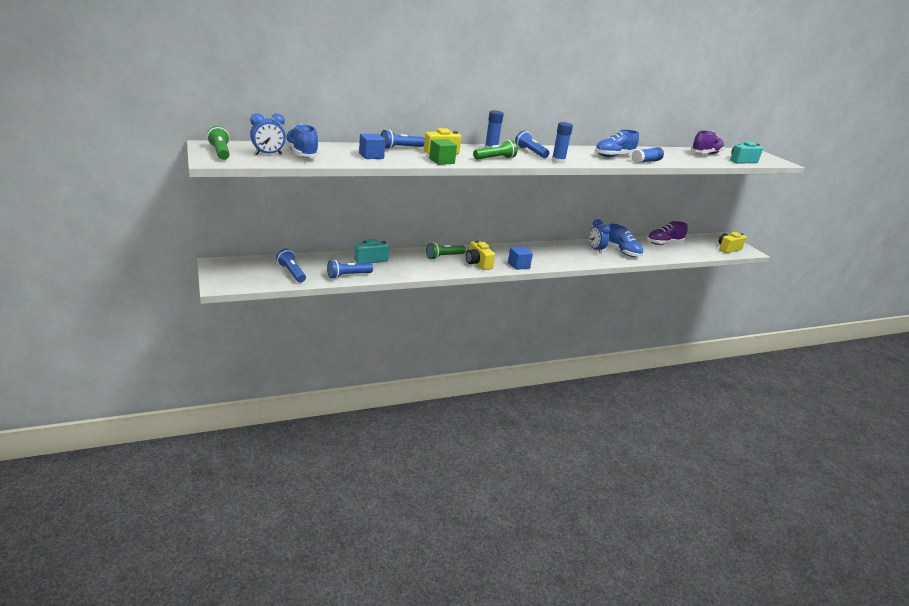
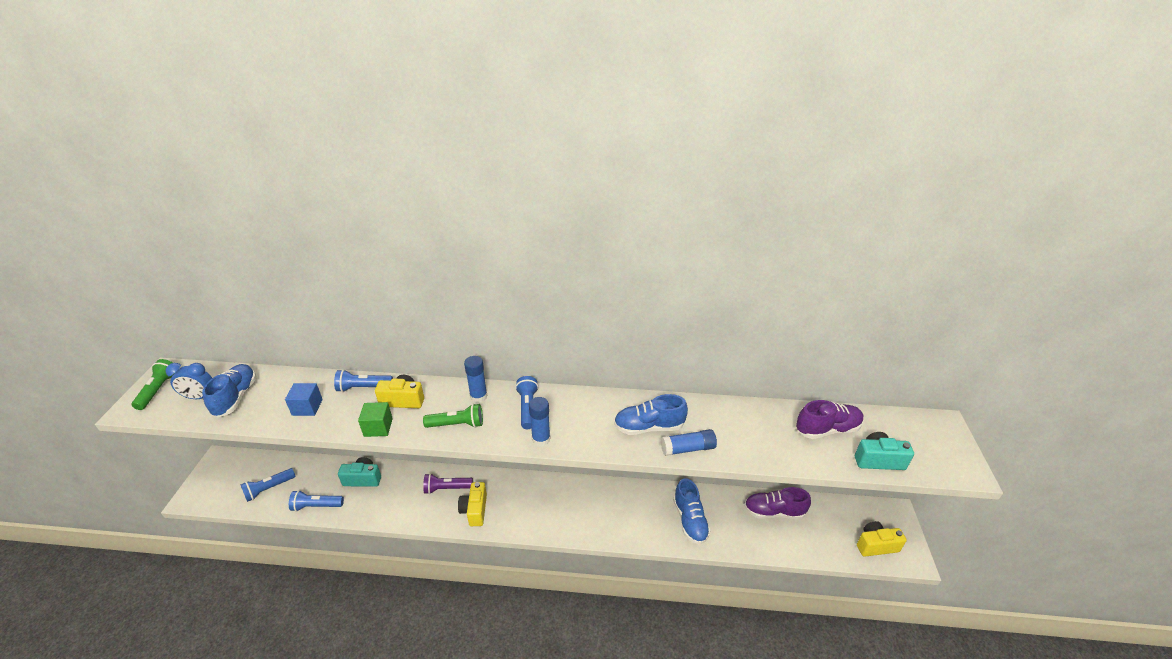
camera: 30 degrees right, 10 degrees up
(291, 272) = (269, 489): blue flashlight -> blue flashlight turned 120 degrees counterclockwise
(444, 256) = (447, 488): green flashlight -> purple flashlight
(518, 265) = (521, 524): blue cube -> none
(595, 250) = (654, 508): blue clock -> none

